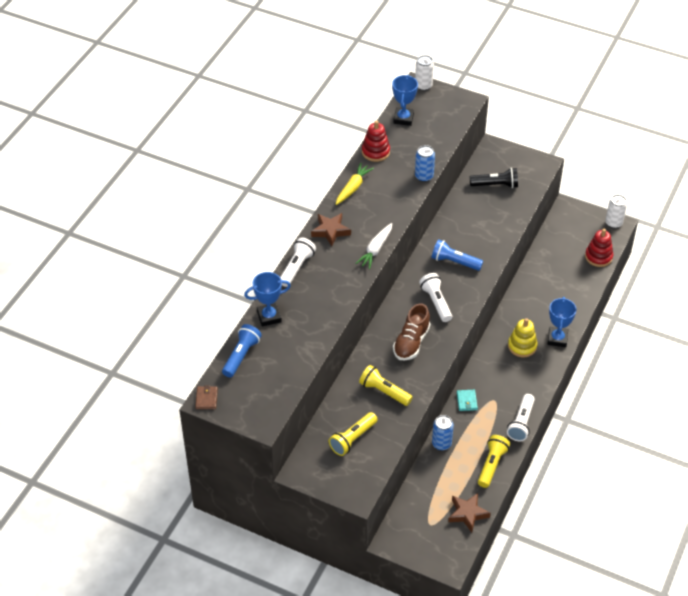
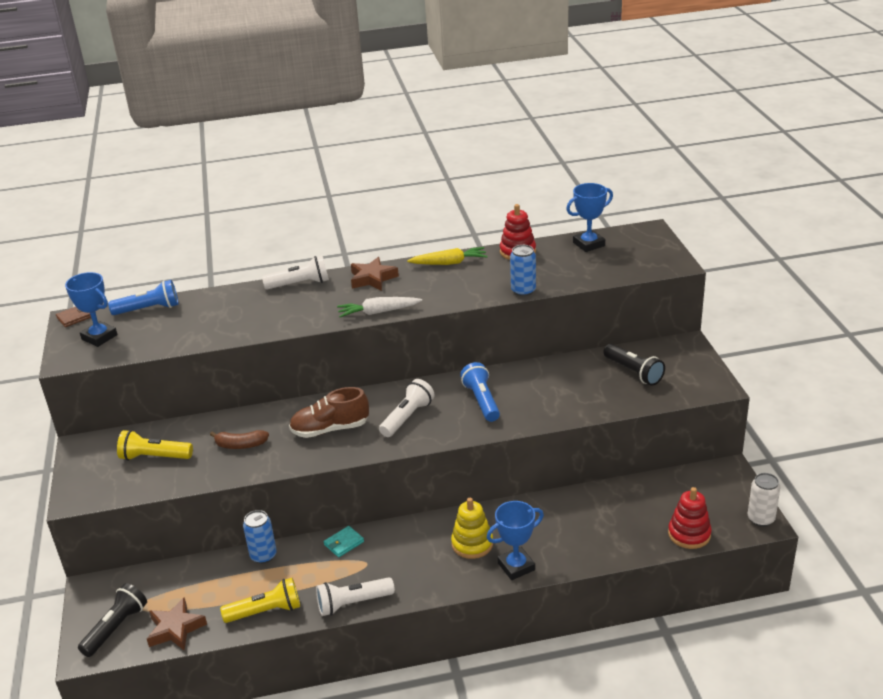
camera: 55 degrees right, 15 degrees down
(269, 317) = (216, 300): blue trophy -> blue trophy (99, 337)
(384, 391) = (241, 445): yellow flashlight -> brown banana
(423, 86) = (654, 233): white can -> none
(440, 542) = (116, 627): none -> black flashlight

